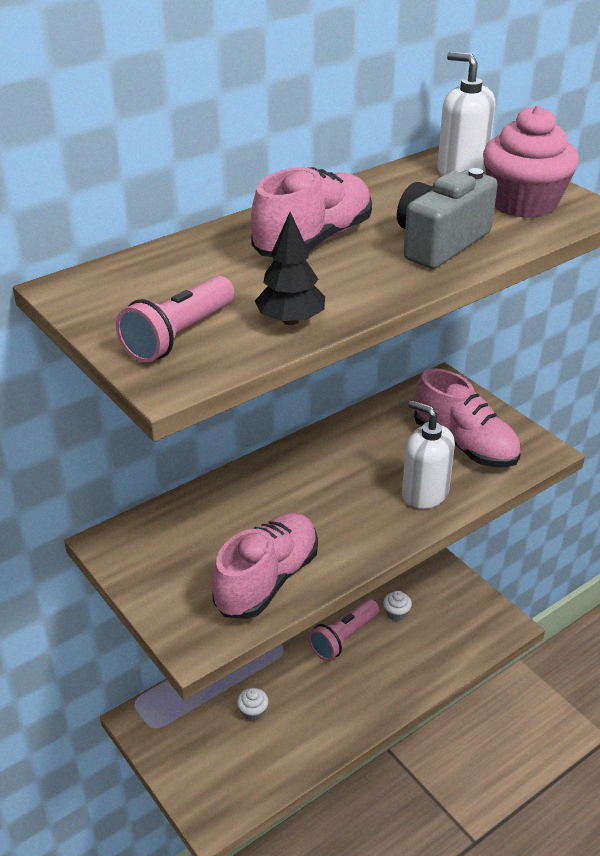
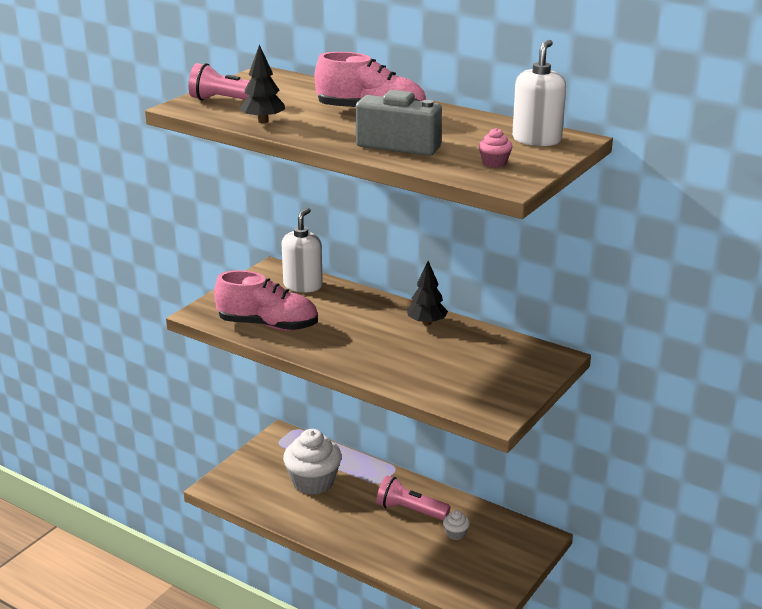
camera: 70 degrees right, 10 degrees down
(253, 711) = (313, 482): white cupcake -> white cupcake, size x2.32
(331, 447) = (426, 323): none -> black tree
(424, 493) = (398, 369): white soap dispenser -> white soap dispenser (303, 285)
(465, 444) = (475, 378): pink shoe -> none
(523, 203) = (494, 163): pink cupcake -> pink cupcake, size x0.43

